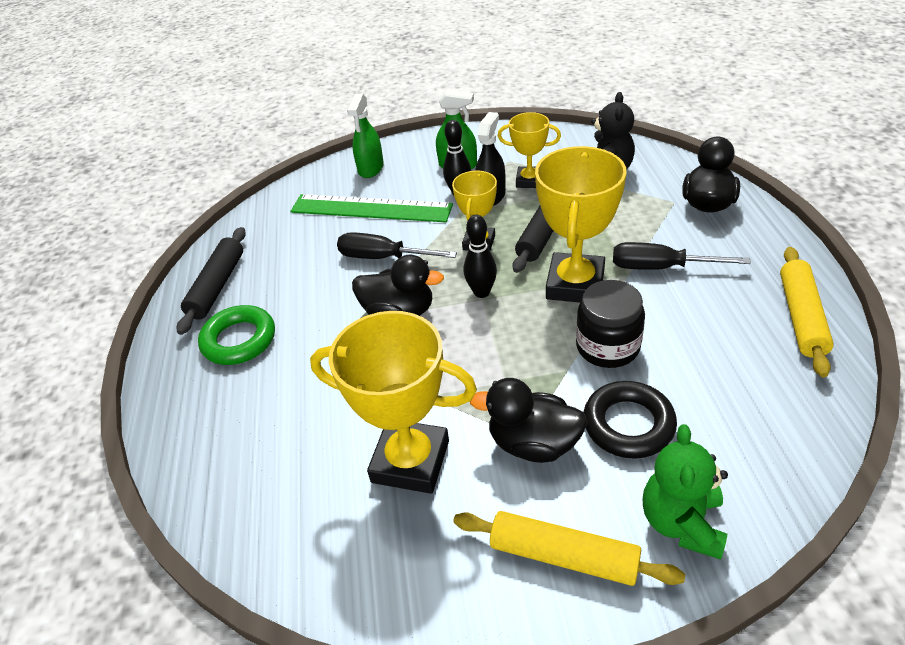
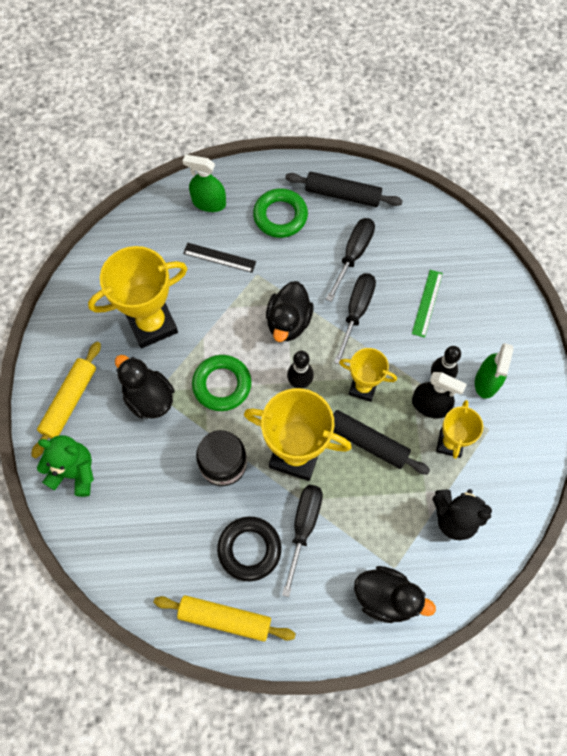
camera: 90 degrees right, 25 degrees up
(298, 396) = (219, 257): none -> black ruler
(306, 268) = (353, 255): none -> black screwdriver
(371, 168) = (493, 303): green spray bottle -> green spray bottle (209, 202)
(371, 209) = (427, 303): green ruler -> green ruler, size x0.51
(410, 461) = (152, 324): yellow trophy -> yellow trophy turned 45 degrees clockwise
(497, 364) = (222, 385): none -> green ring
(533, 444) = (149, 398): black duck -> black duck turned 60 degrees counterclockwise
(628, 424) = (151, 460): black ring -> black ring (249, 549)

